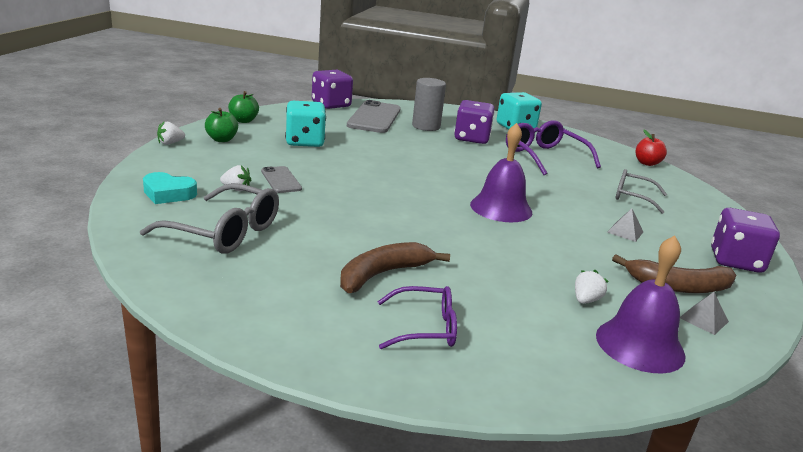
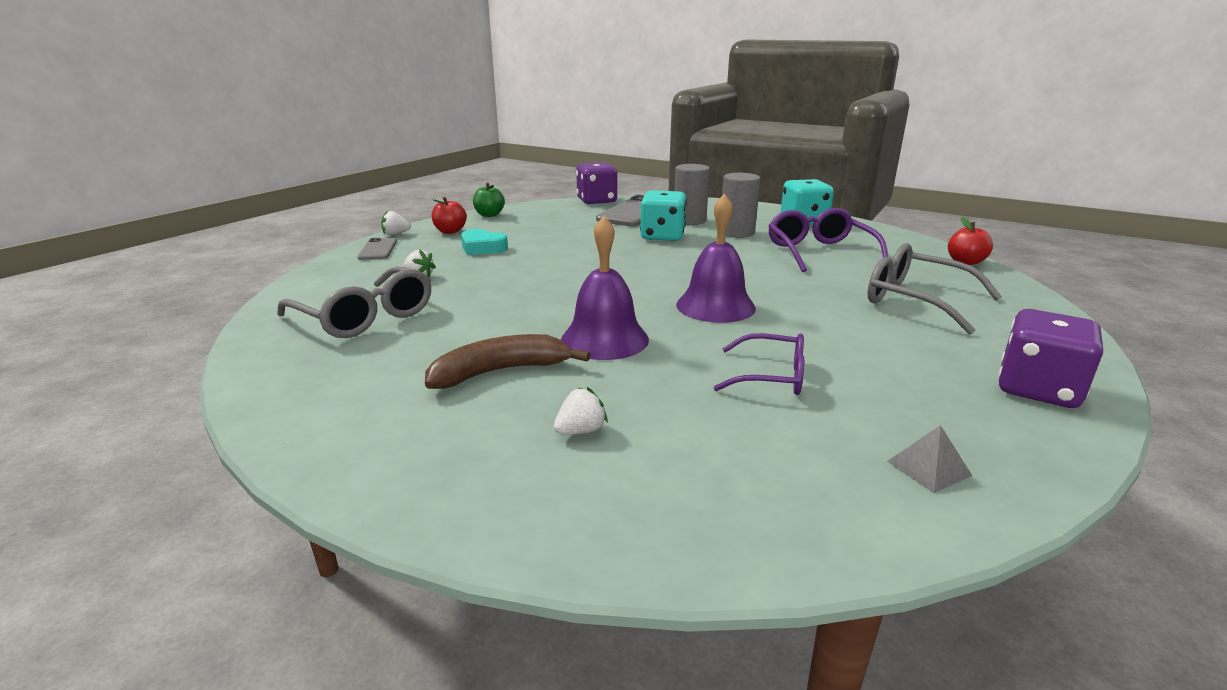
camera: 20 degrees right, 0 degrees up
(168, 194) = (346, 279): turquoise heart -> turquoise heart (482, 248)
(222, 139) = (450, 231): green apple -> red apple
(281, 180) = (475, 269): grey phone -> grey phone (378, 249)
(305, 142) = (536, 234): turquoise dice -> turquoise dice (662, 236)
(425, 328) = (497, 439): purple glasses -> purple glasses (771, 376)
(472, 138) = (737, 233): purple dice -> grey cylinder
(586, 300) = (751, 424): white strawberry -> white strawberry (580, 431)
(625, 232) = (875, 341): grey pyramid -> none
(633, 197) = (916, 300): grey glasses -> grey glasses, size x1.56
(640, 345) = (793, 494): purple bell -> purple bell (604, 339)
(679, 286) = (915, 417): brown banana -> none

